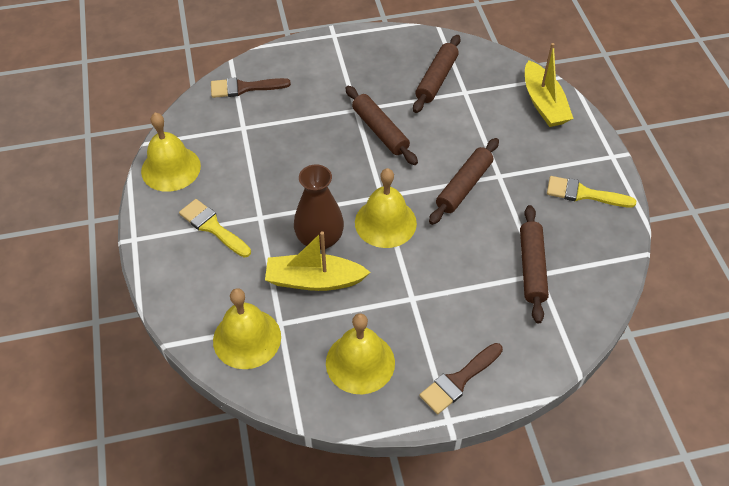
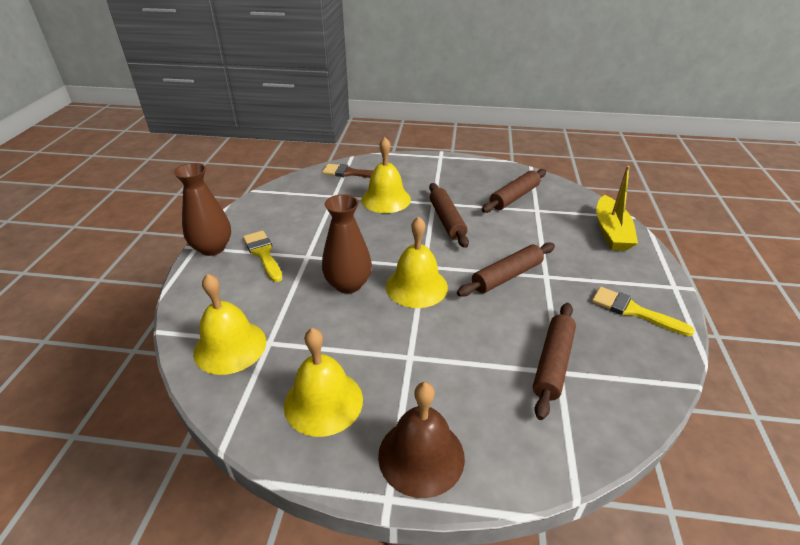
camera: 20 degrees right, 15 degrees down
(153, 235) = (212, 248): none -> brown vase
(171, 168) = (260, 209): yellow bell -> yellow bell (386, 199)
(314, 280) = (323, 315): yellow boat -> none
(458, 380) = (421, 456): brown brush -> brown bell

